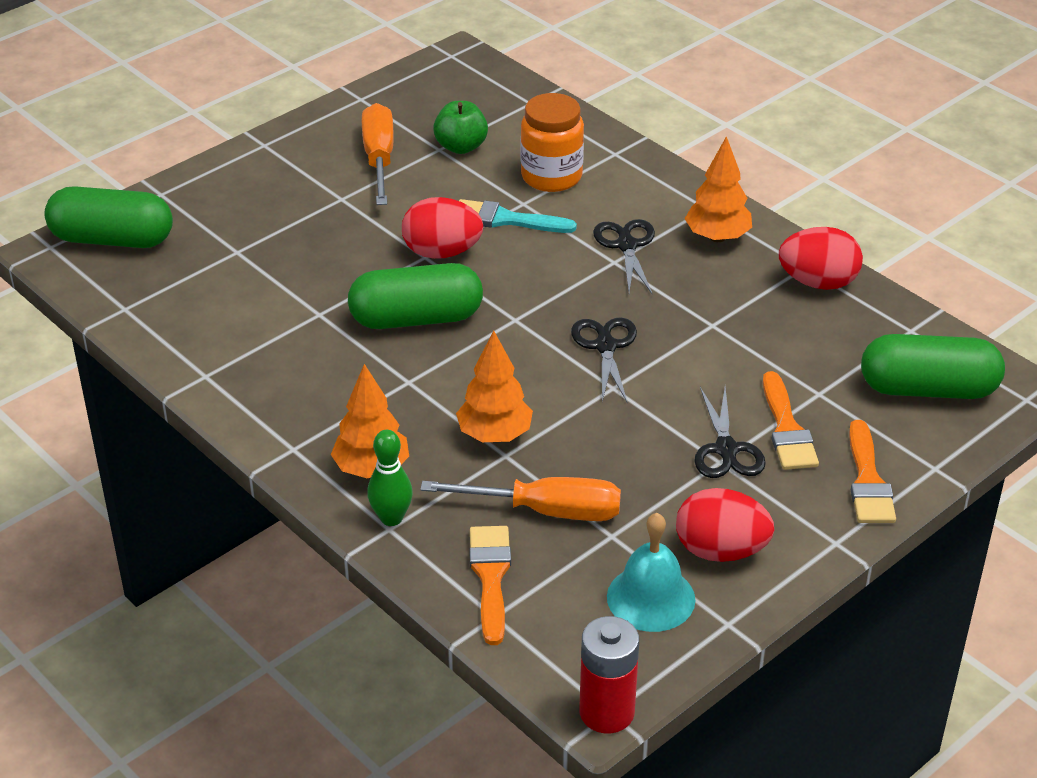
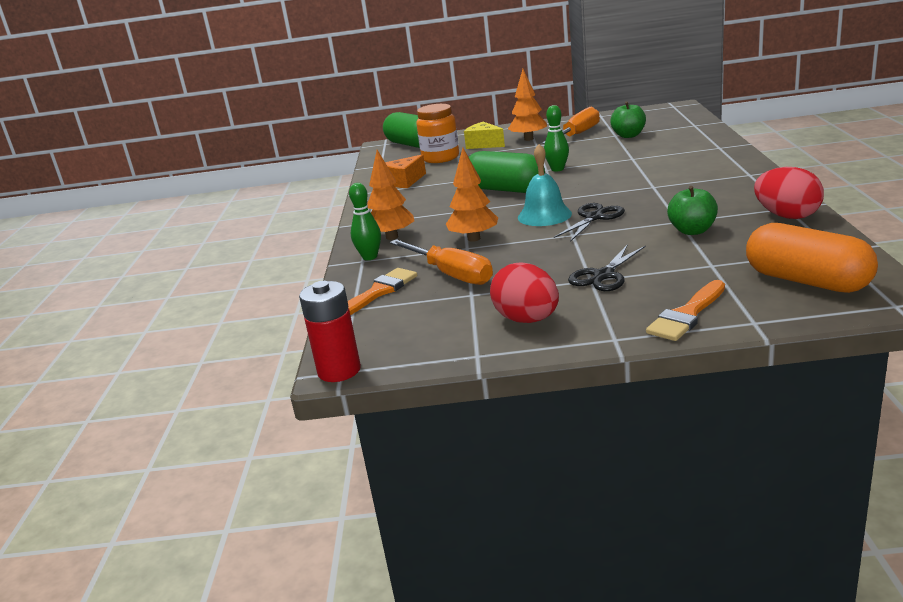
camera: 45 degrees right, 15 degrees down
(227, 339) = (405, 181): none -> orange cheese
(248, 213) = (484, 144): none -> yellow cheese
(442, 252) = (557, 169): red egg -> green bowling pin
(506, 219) = (612, 163): turquoise brush -> none
(551, 176) = (665, 151): orange jar -> orange jar (440, 158)
(626, 246) = (671, 181): black scissors -> none
(651, 598) = (449, 328): turquoise bell -> turquoise bell (544, 215)
(717, 237) = (739, 186): orange tree -> orange tree (528, 139)
(744, 339) = (692, 231): none -> green apple
(787, 429) = (661, 276): orange brush -> none
(928, 389) = (807, 281): green capsule -> orange capsule

